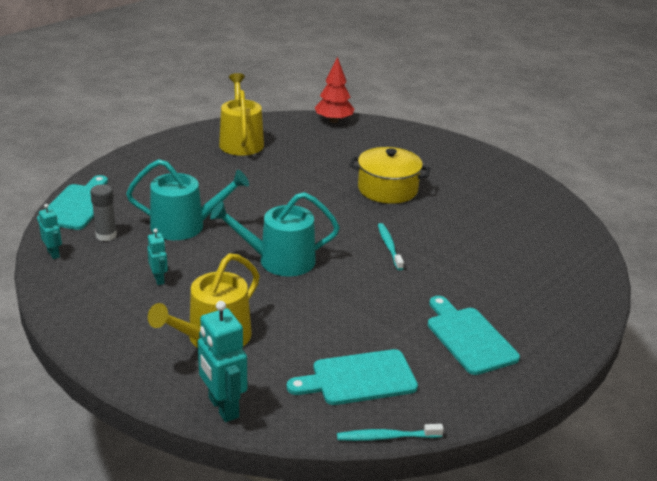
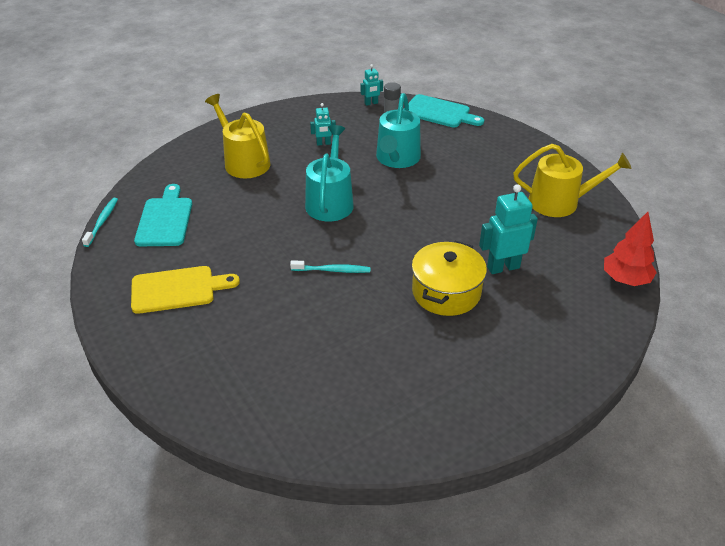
camera: 105 degrees right, 10 degrees up
(223, 408) = (172, 160): turquoise robot -> turquoise robot (503, 267)
(469, 338) = (178, 289): turquoise cutting board -> yellow cutting board

